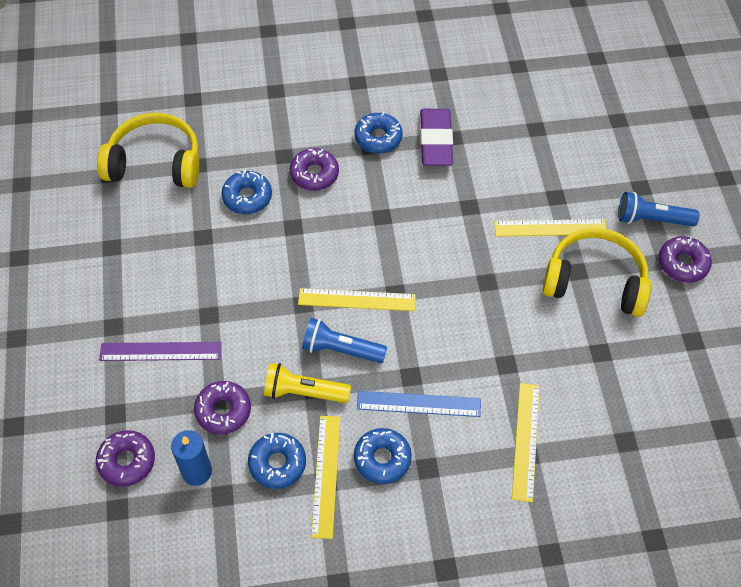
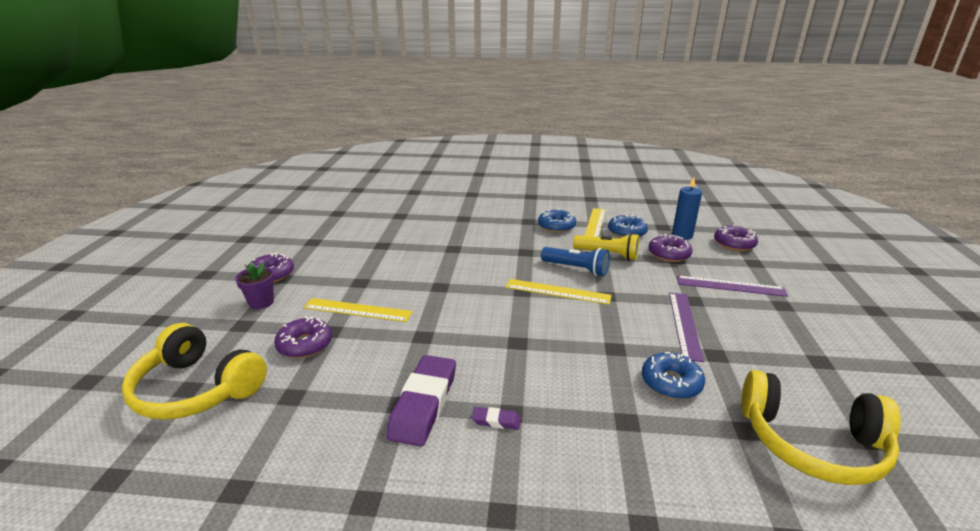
camera: 165 degrees left, 30 degrees down
(225, 272) = (684, 324): none -> purple ruler
(314, 174) = (587, 393): purple donut -> purple donut (305, 344)
(378, 138) = (496, 421): blue donut -> purple eraser
(419, 404) = (524, 241): blue ruler -> none
(526, 441) = (461, 222): yellow ruler -> none
(595, 281) = (351, 275): yellow headphones -> yellow headphones (197, 389)
(651, 219) = (261, 302): blue flashlight -> purple flower pot

